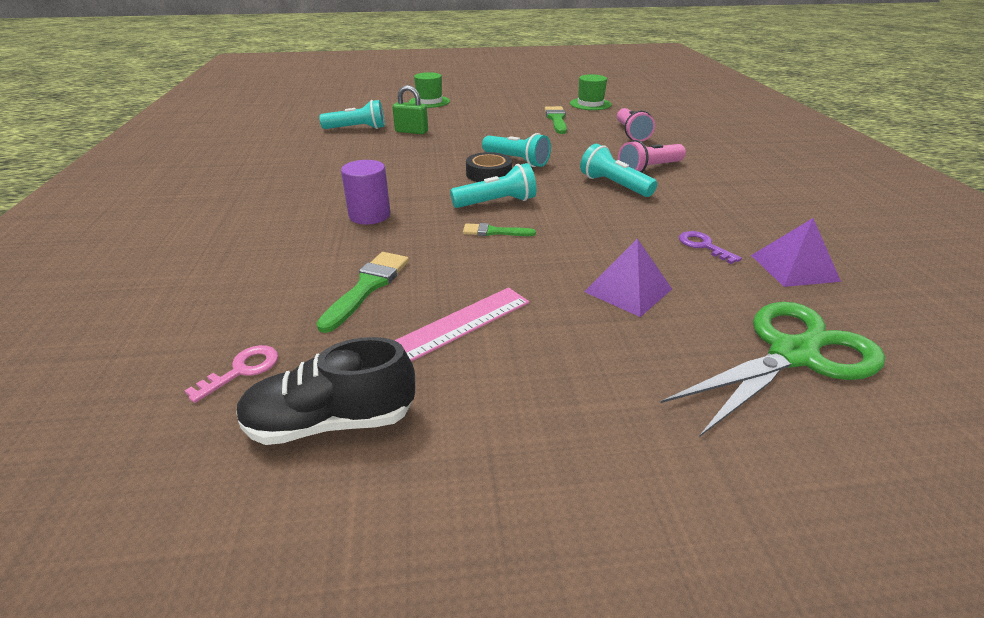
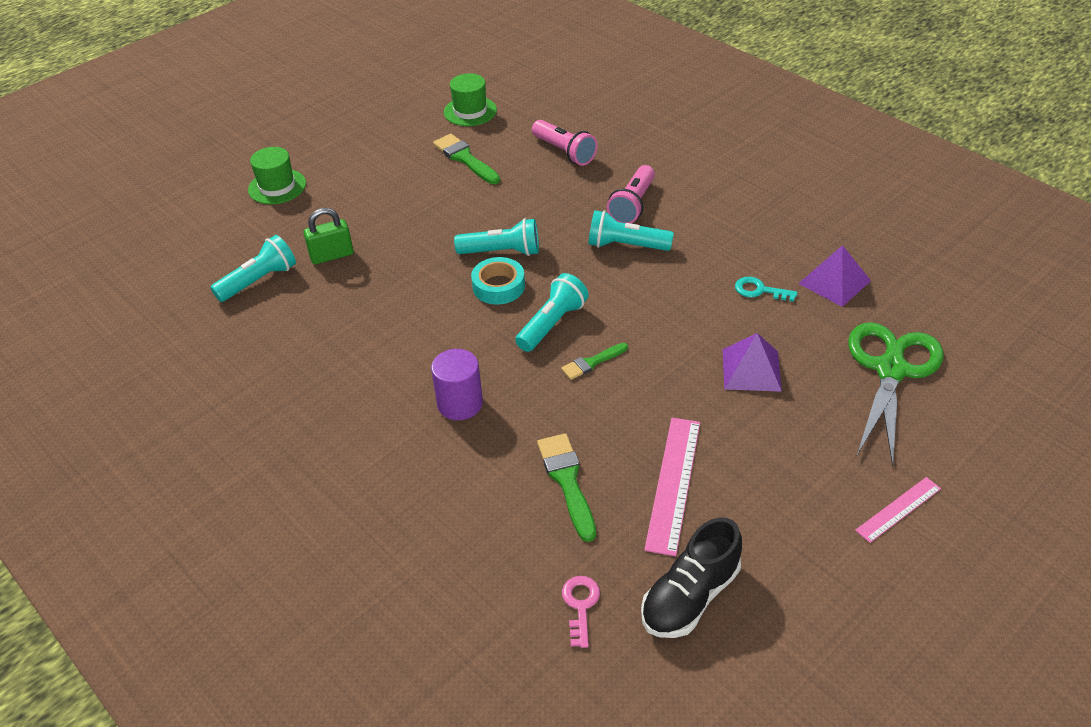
camera: 35 degrees left, 10 degrees up
(488, 174) = (498, 286): black tape -> turquoise tape
(661, 484) = (898, 509): none -> pink ruler
(703, 246) = (759, 290): purple key -> turquoise key

